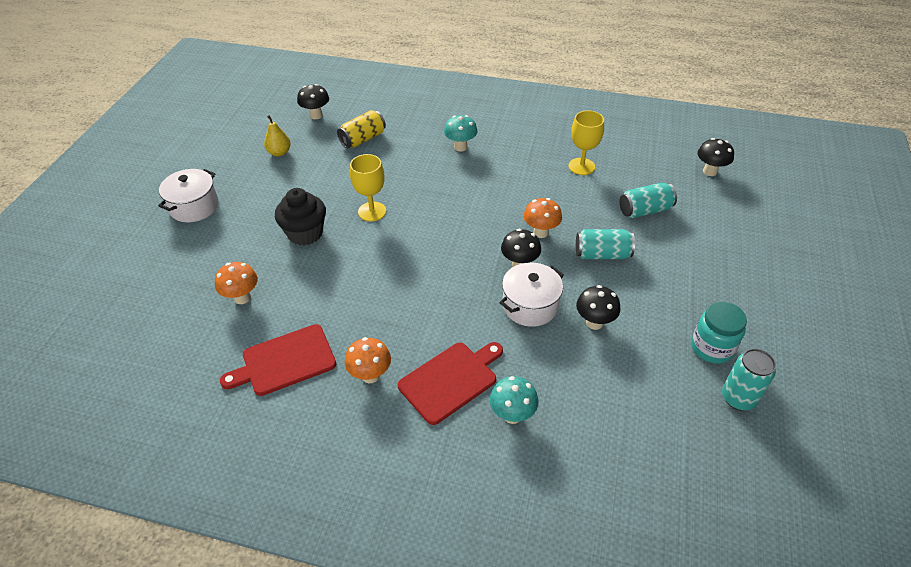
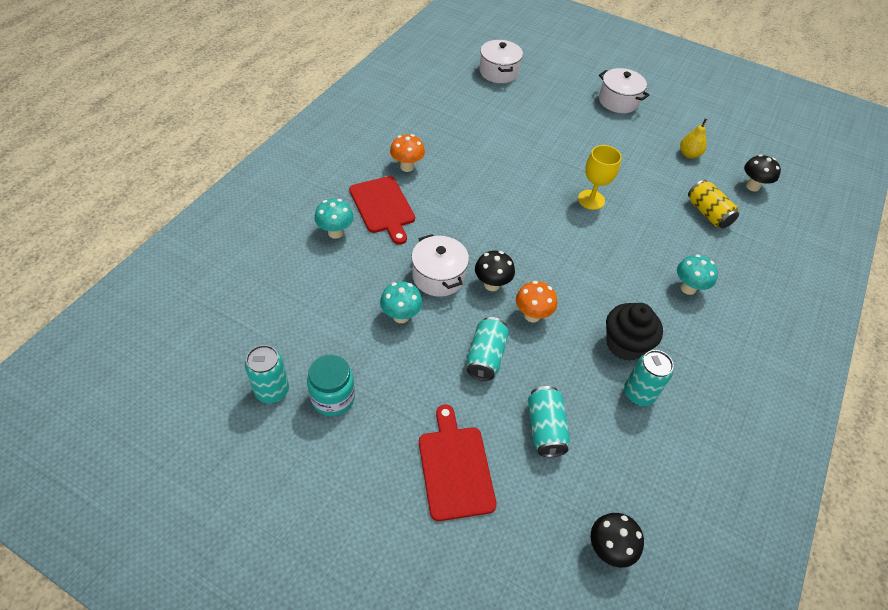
camera: 100 degrees right, 5 degrees up
(141, 323) = (498, 72): none -> white pot
(242, 297) = (507, 116): orange mushroom -> none
(285, 361) = (438, 129): red cutting board -> red cutting board (455, 468)
(305, 233) = (571, 155): black cupcake -> black cupcake (625, 344)
(581, 166) = (638, 394): yellow goblet -> turquoise can
(594, 322) = (401, 316): black mushroom -> turquoise mushroom

